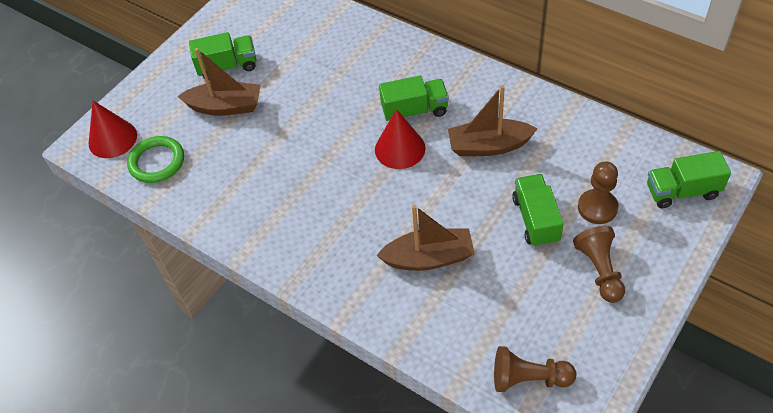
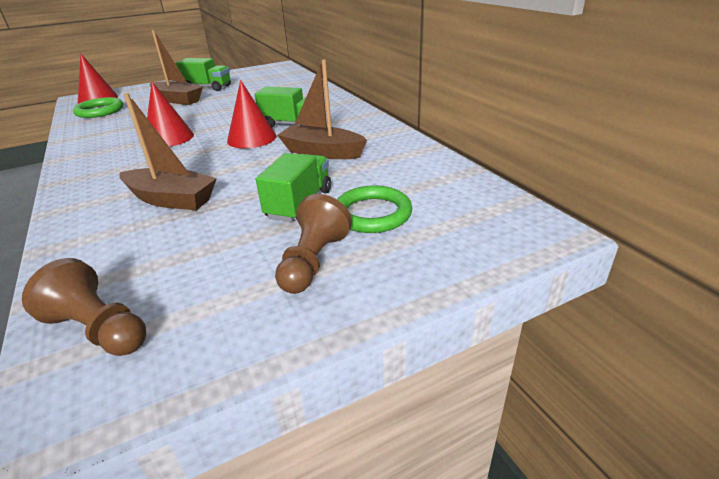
camera: 25 degrees right, 20 degrees down
(313, 179) = (169, 138): none -> red cone
(597, 208) = (372, 214): brown pawn -> green ring
(682, 191) = (487, 229): green truck -> none

